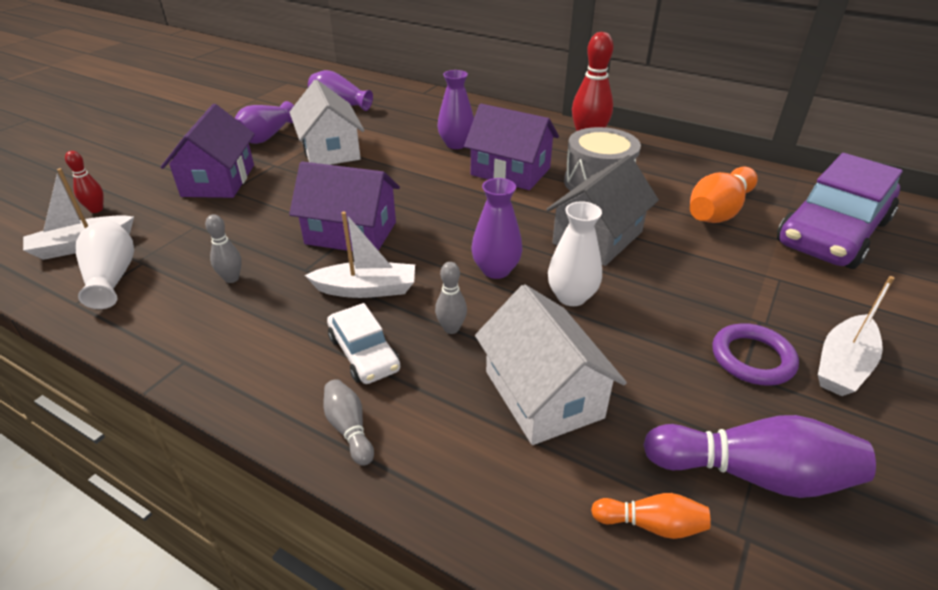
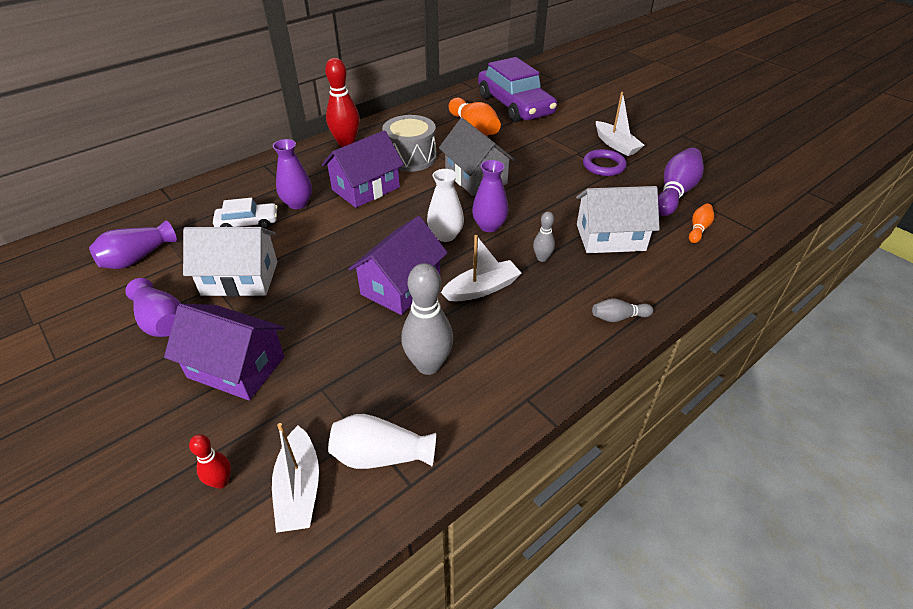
camera: 70 degrees left, 5 degrees up
(231, 278) = (428, 365): grey bowling pin -> grey bowling pin, size x1.94
(364, 353) = (552, 301): white car -> white car (248, 223)
(366, 289) = (482, 289): white boat -> white boat turned 45 degrees clockwise
(571, 297) = (531, 204): white vase -> white vase (445, 235)

